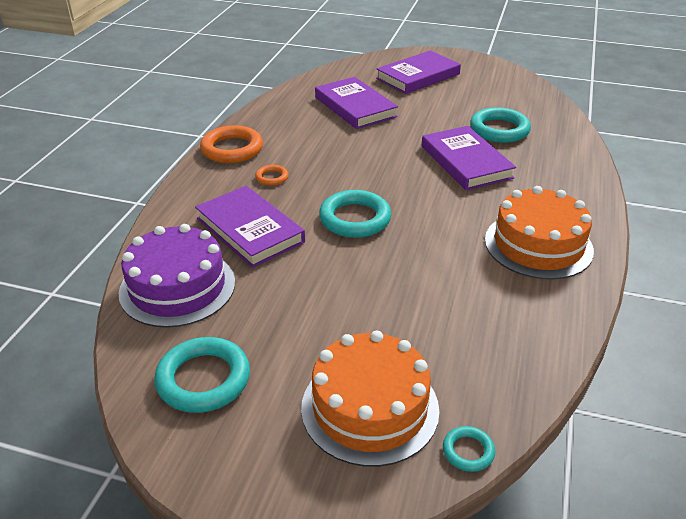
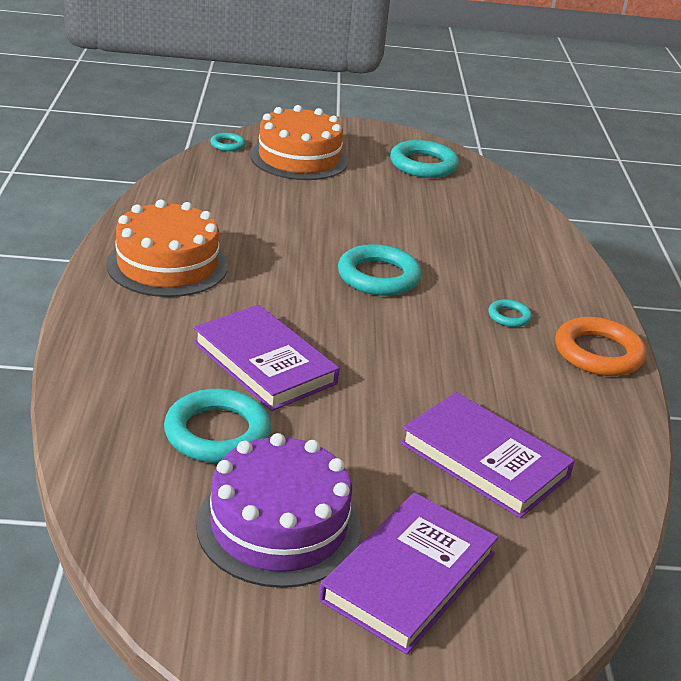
camera: 160 degrees right, 5 degrees down
(177, 287) = (499, 211): purple cake -> purple cake (278, 526)
(250, 230) = (480, 257): purple book -> none
(272, 177) = (509, 316): orange ring -> turquoise ring

